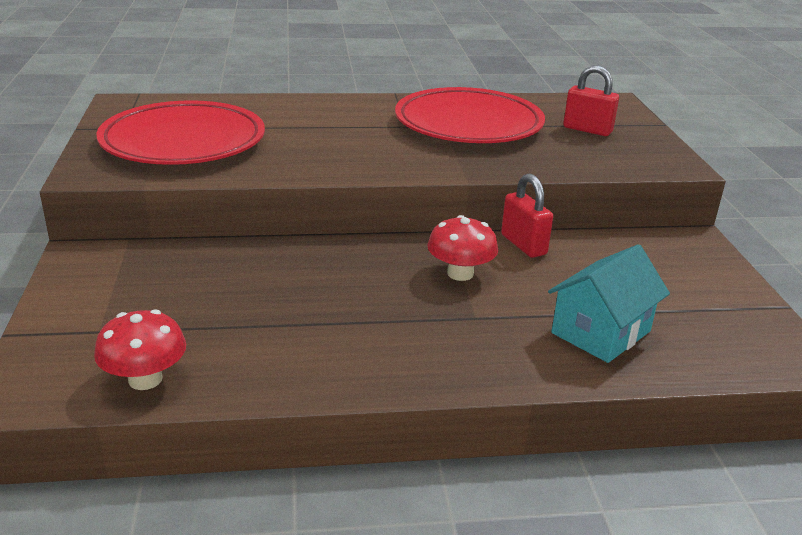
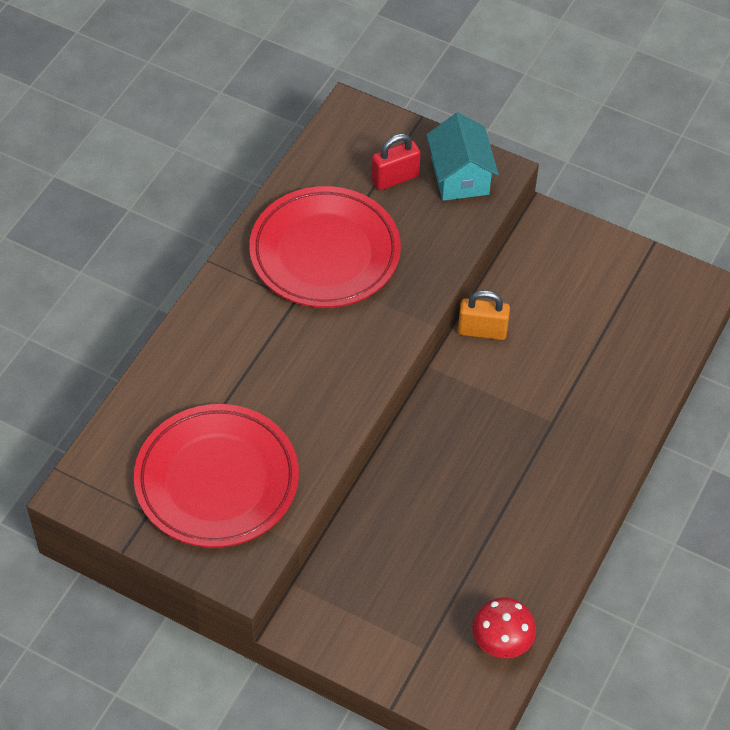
camera: 55 degrees left, 25 degrees up
(460, 273) = (494, 396): red mushroom -> none
(523, 245) = (482, 331): red padlock -> orange padlock
(601, 332) = (613, 365): turquoise house -> turquoise house (460, 176)

